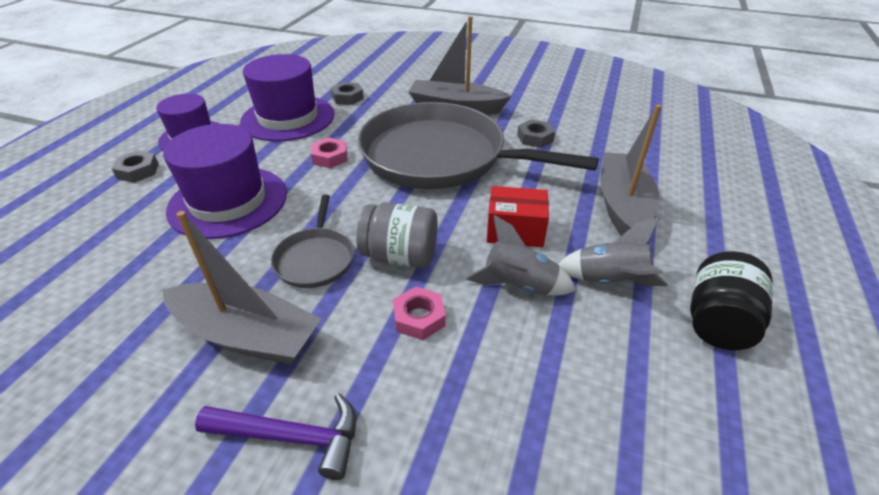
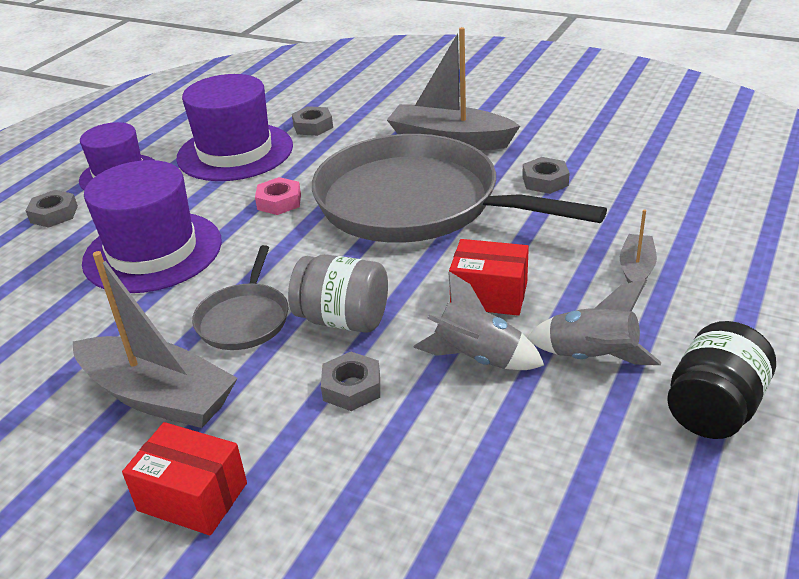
camera: 10 degrees right, 5 degrees down
(291, 437) = (192, 497): purple hammer -> red box
(419, 318) = (351, 387): pink nut -> grey nut
(622, 206) = (636, 269): grey boat -> grey boat, size x0.51

